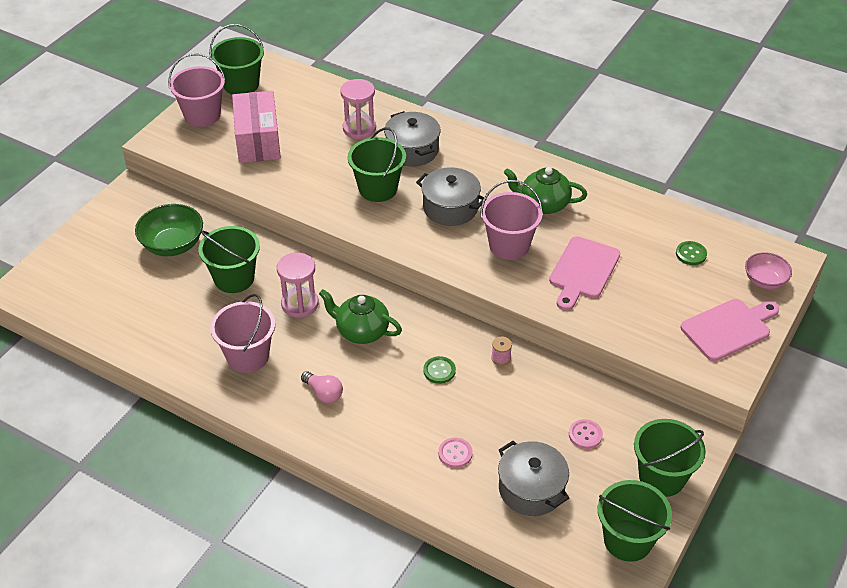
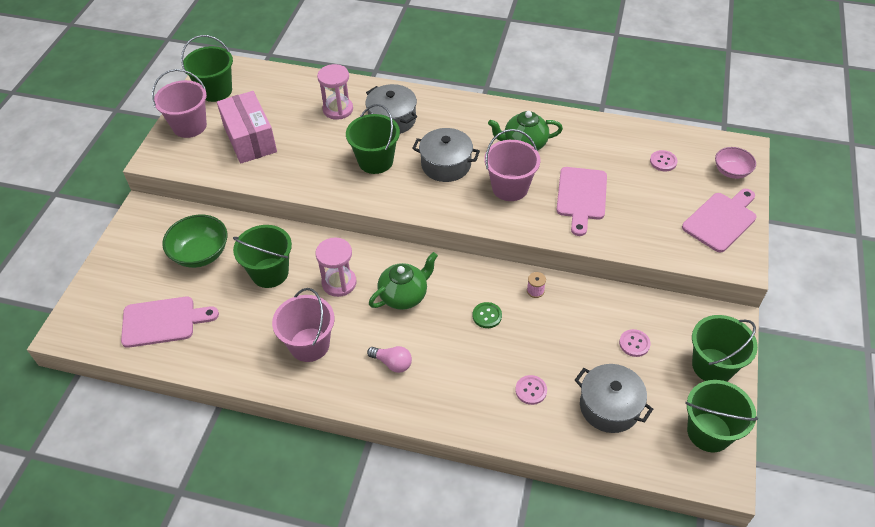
camera: 15 degrees left, 5 degrees up
(114, 301) = (163, 321): none -> pink cutting board
(361, 331) = (404, 295): green teapot -> green teapot turned 135 degrees clockwise
(691, 254) = (663, 161): green button -> pink button

